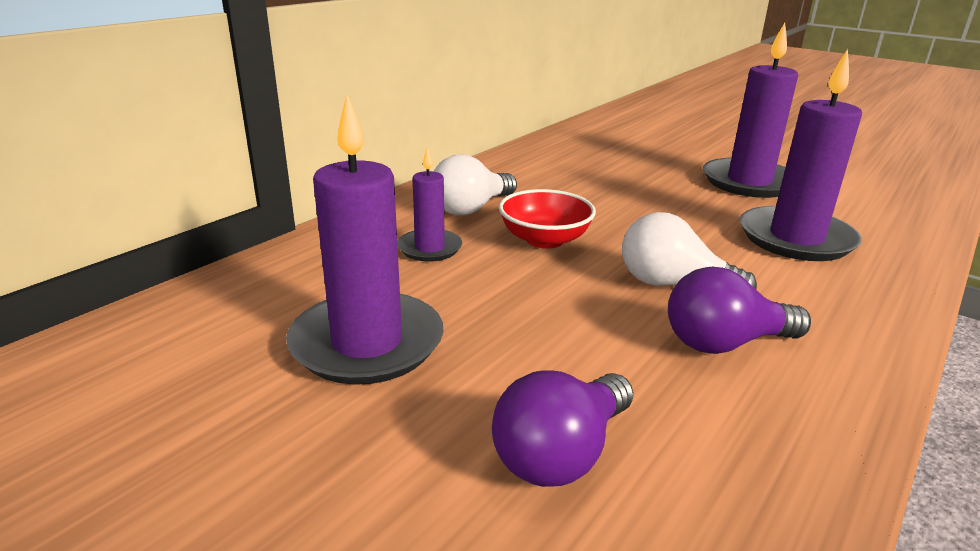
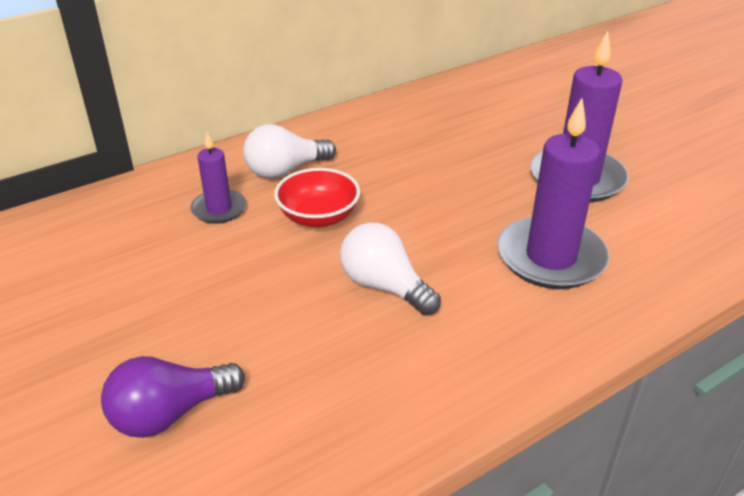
camera: 20 degrees right, 10 degrees up
(367, 343) = (110, 292): purple candle -> none
(725, 343) = (372, 353): purple light bulb -> none

